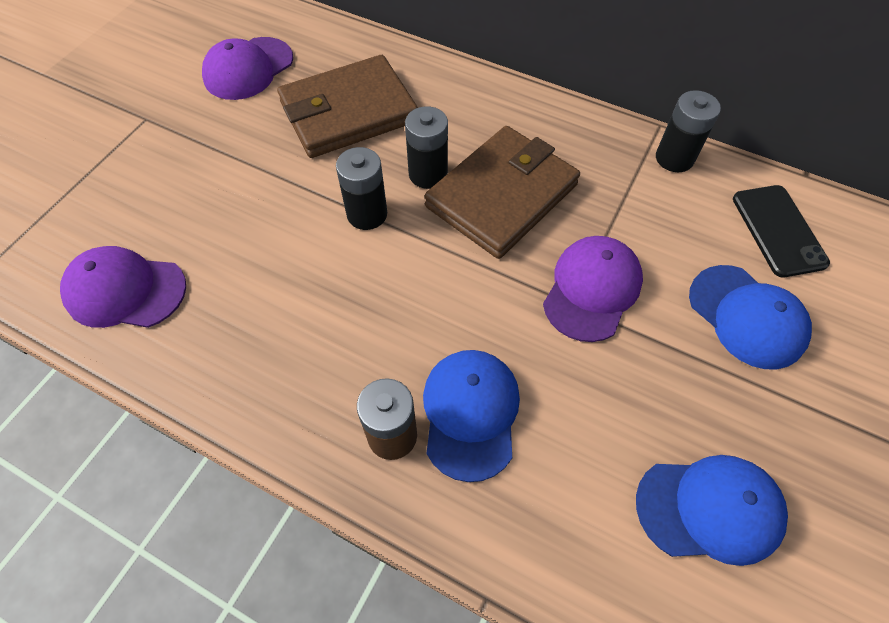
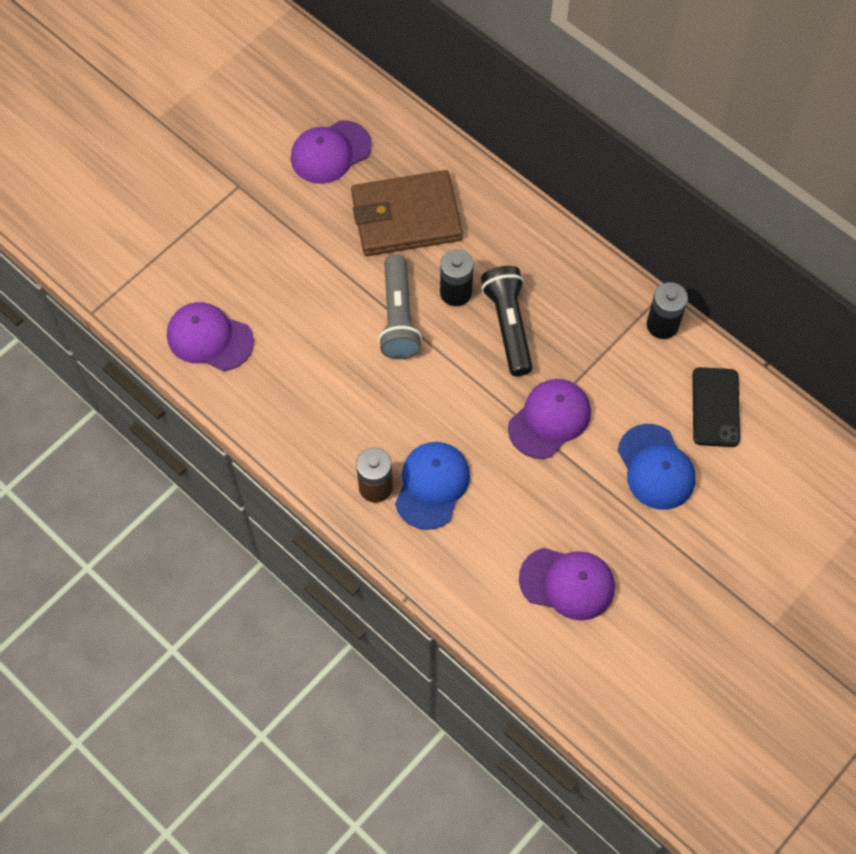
camera: 15 degrees right, 5 degrees up
(367, 214) = (398, 317): black battery -> grey flashlight
(502, 196) = (508, 326): brown wallet -> black flashlight
(709, 509) = (567, 583): blue cap -> purple cap

